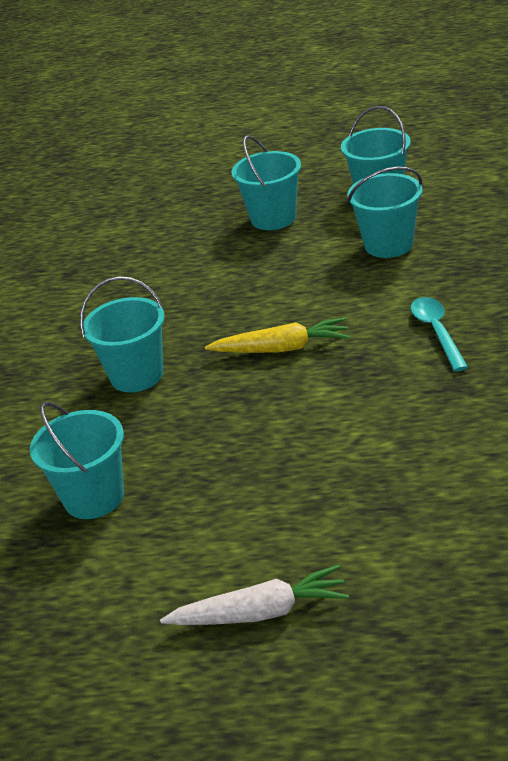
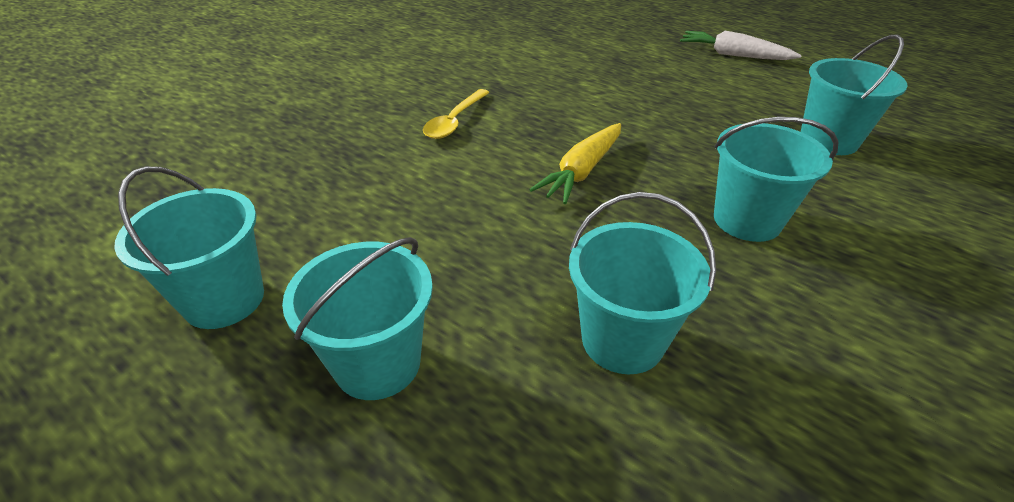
camera: 150 degrees left, 5 degrees up
(281, 348) = (582, 171): yellow carrot -> yellow carrot turned 90 degrees counterclockwise
(388, 244) = (348, 217): turquoise bucket -> turquoise bucket (622, 340)
(437, 332) = (454, 121): turquoise spoon -> yellow spoon

